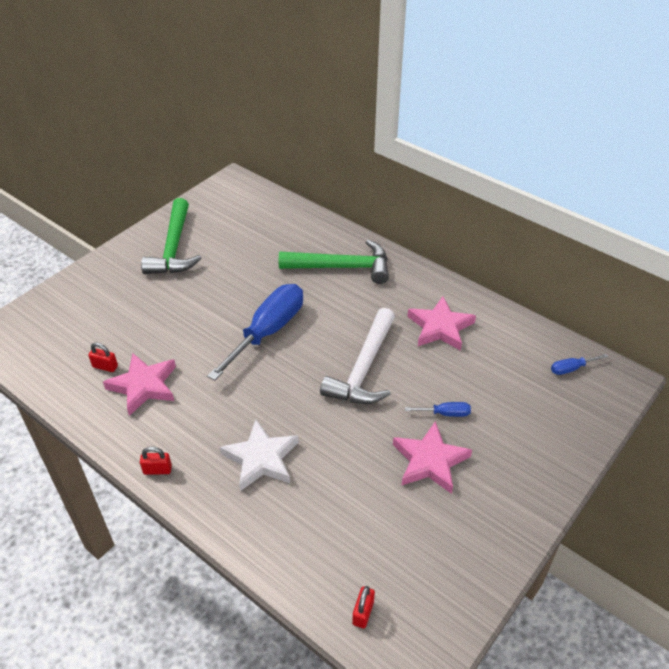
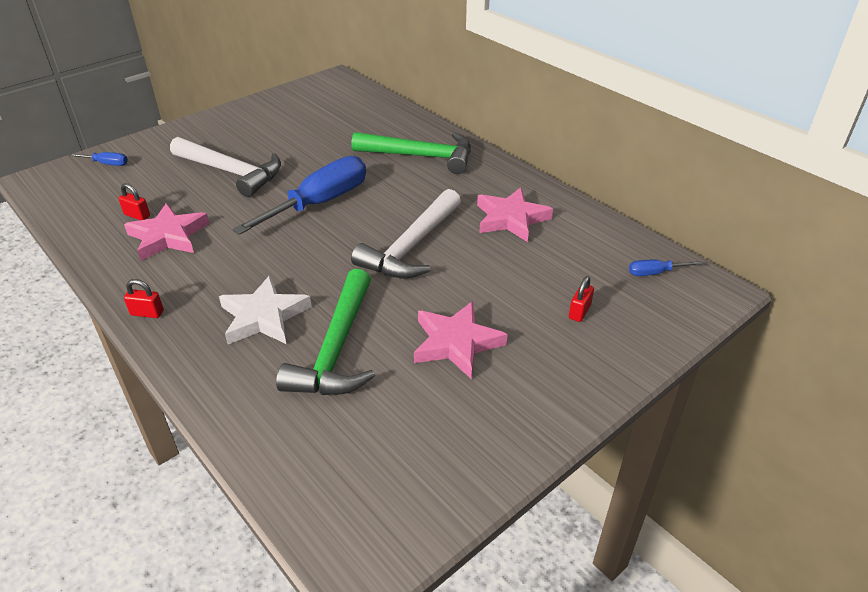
camera: 10 degrees right, 5 degrees down
(174, 248) = (253, 125): green hammer -> green hammer (336, 349)
(174, 306) = (232, 172): none -> white hammer
(363, 613) = (319, 489): red padlock -> red padlock (579, 312)
(445, 413) = (490, 299): blue screwdriver -> blue screwdriver (107, 164)

